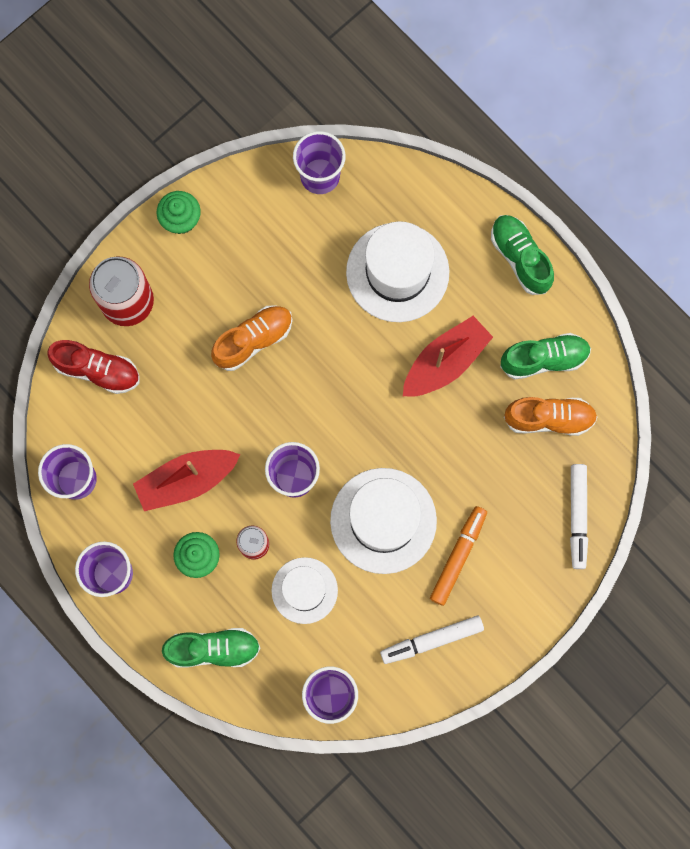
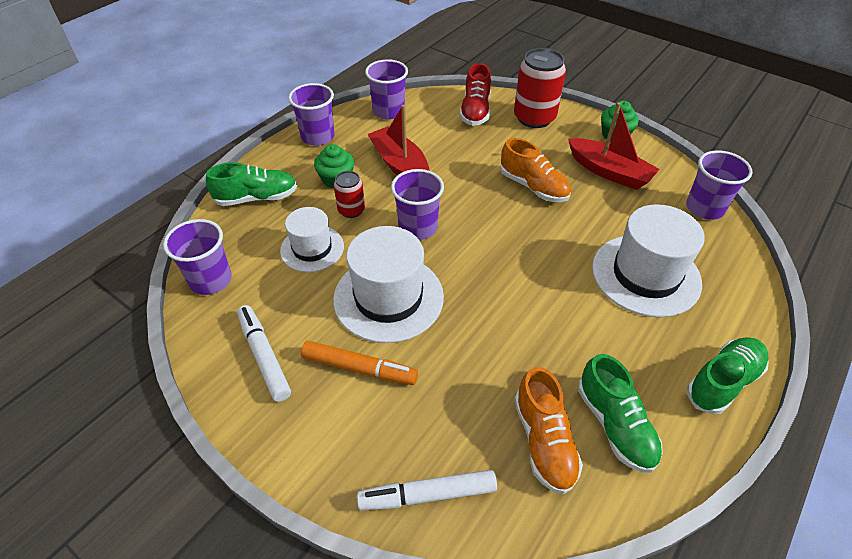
camera: 80 degrees right, 30 degrees down
(213, 649) = (257, 198): green shoe -> green shoe turned 90 degrees counterclockwise
(445, 362) = (570, 327): red boat -> red boat (609, 172)

